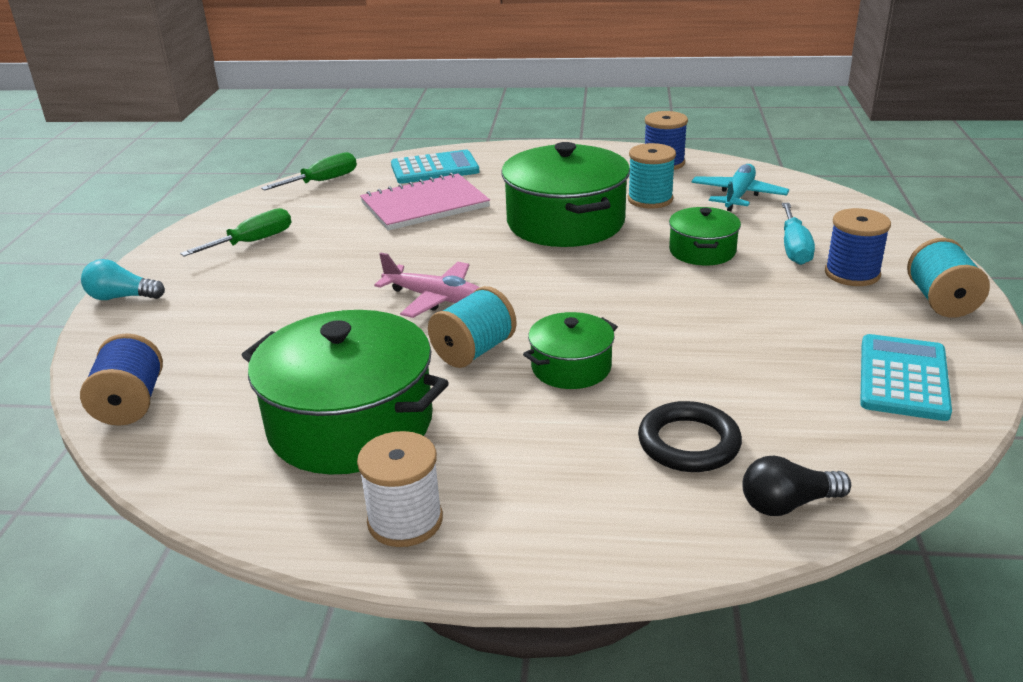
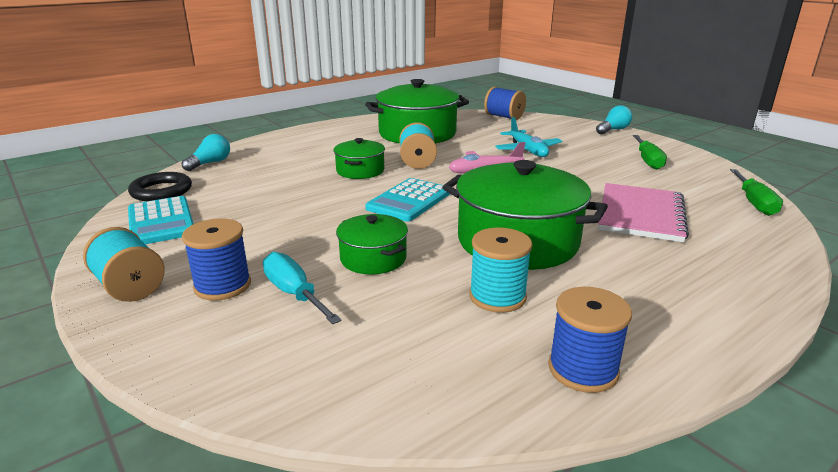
camera: 135 degrees right, 5 degrees down
(405, 520) = (351, 126): white spool -> none
(435, 169) = (736, 247): turquoise calculator -> turquoise calculator (409, 200)
(688, 443) = (269, 166): black ring -> black ring (161, 191)
(738, 196) = (418, 346): turquoise plane -> turquoise plane (527, 150)
(788, 504) = (210, 163): black light bulb -> turquoise light bulb

